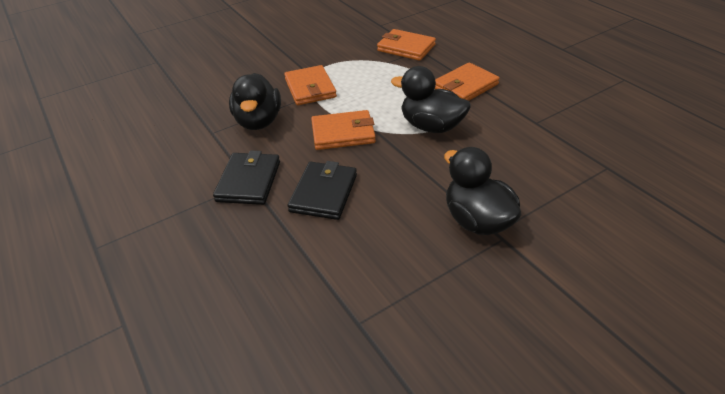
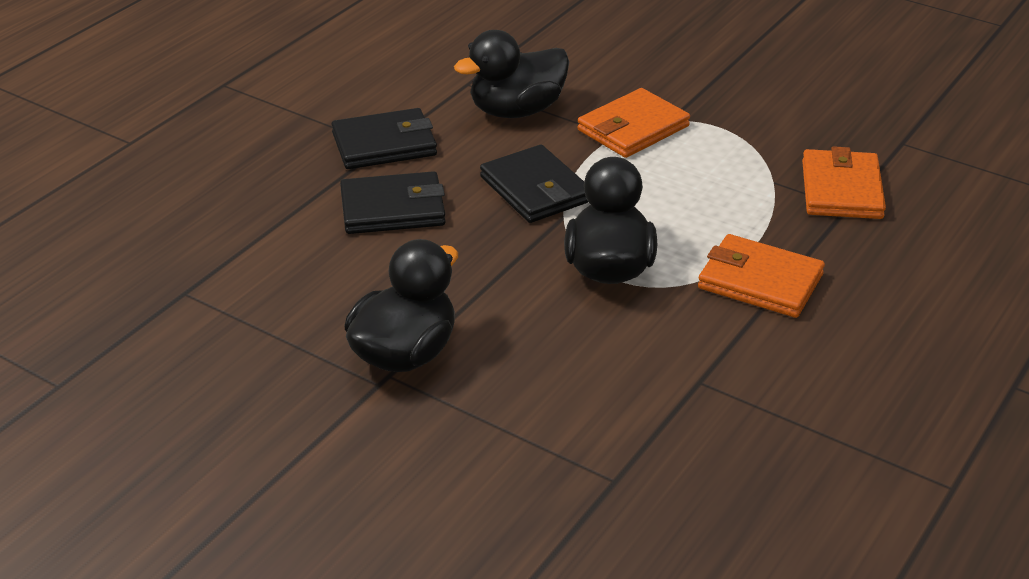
camera: 65 degrees right, 5 degrees down
(343, 133) = (535, 189): orange wallet -> black wallet

